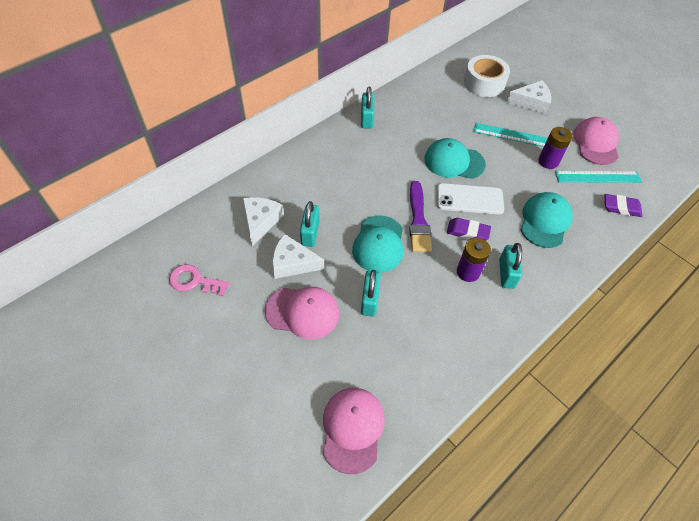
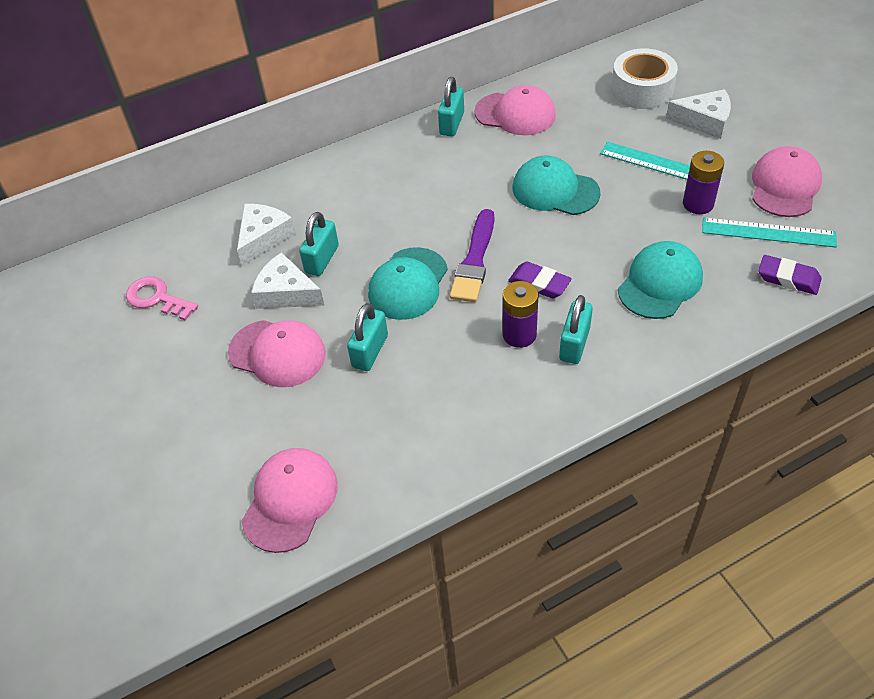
camera: 20 degrees right, 5 degrees down
(407, 108) = (515, 114): none -> pink cap
(469, 199) = (558, 241): white phone -> none

